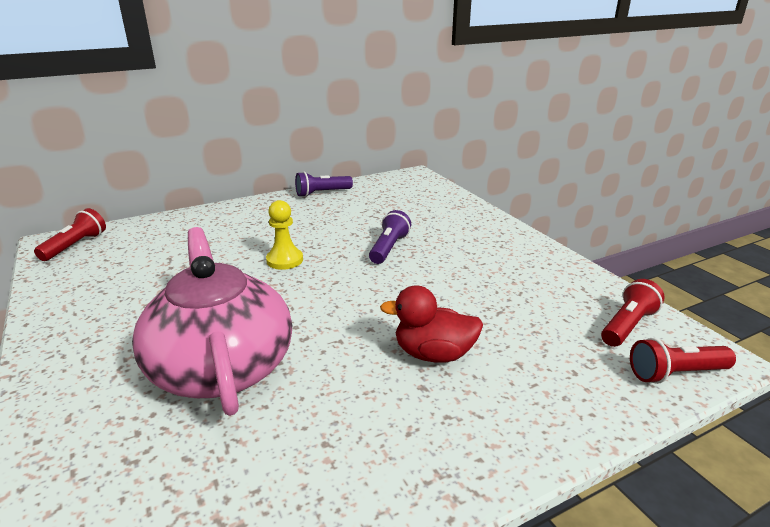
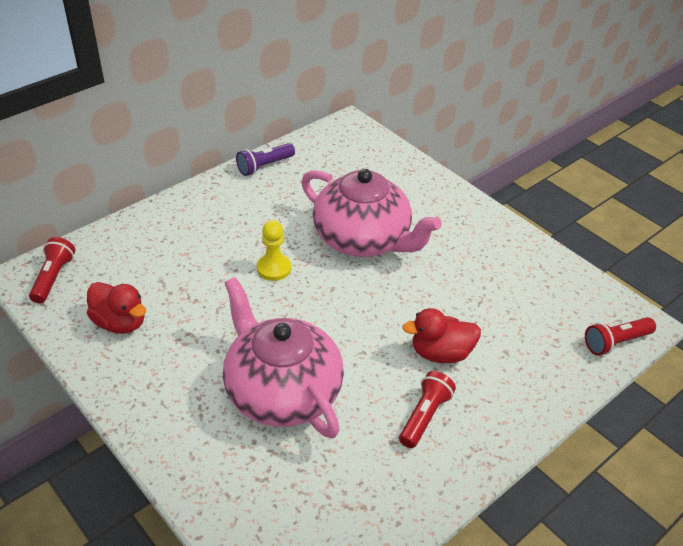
camera: 15 degrees left, 15 degrees up
(103, 284) = (120, 323): none -> red duck
(389, 248) = (363, 239): purple flashlight -> pink teapot
(627, 326) = (579, 302): red flashlight -> red flashlight (424, 416)

